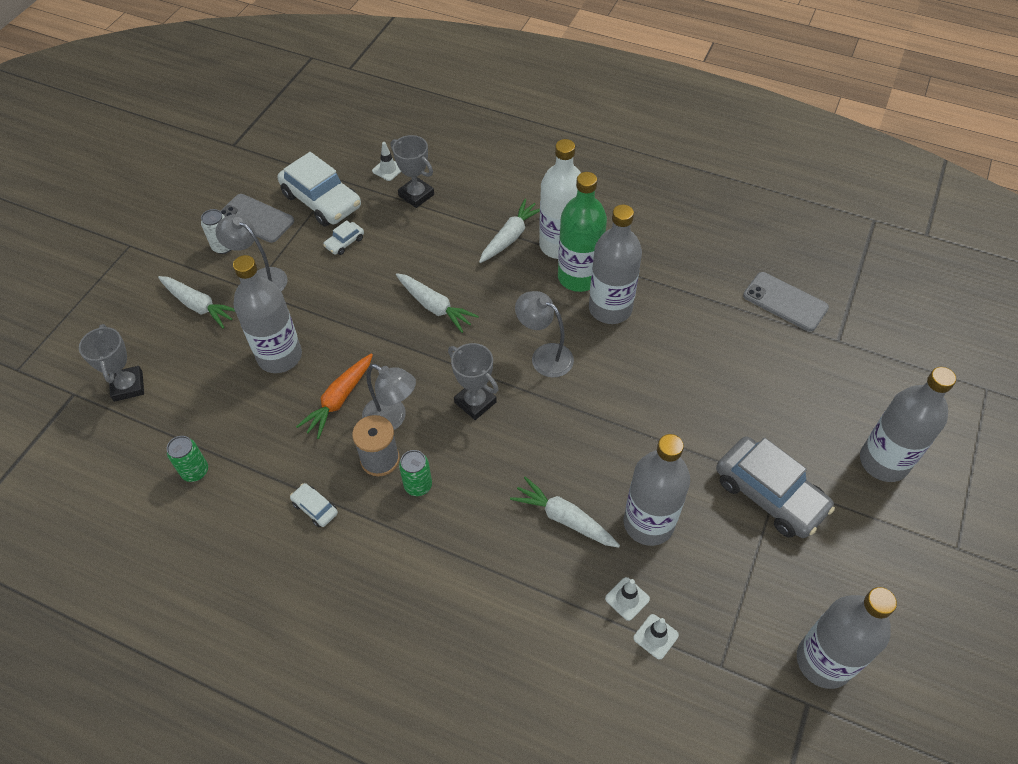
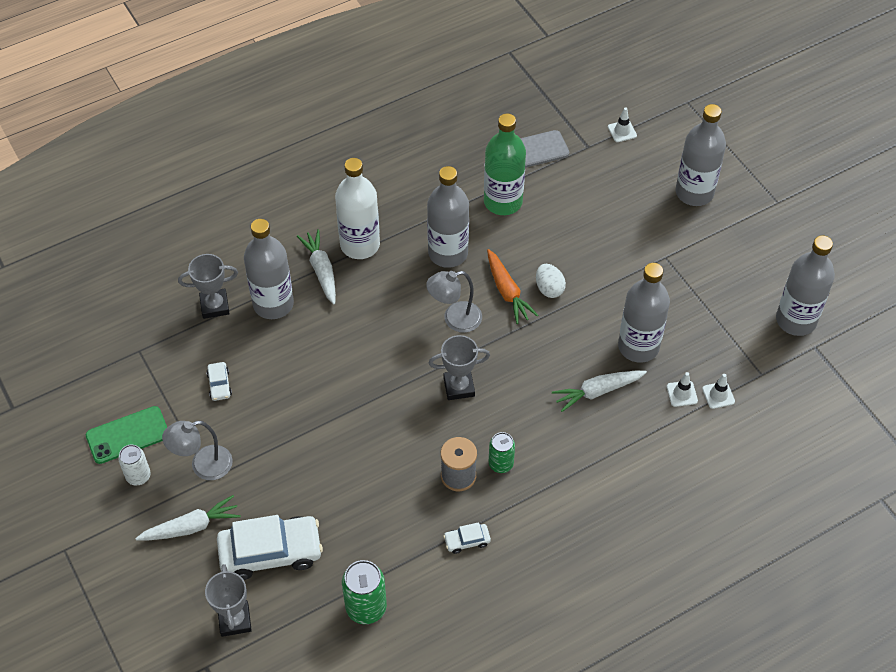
camera: 55 degrees left, 0 degrees up
(128, 386) = (235, 620): grey trophy -> grey trophy turned 60 degrees clockwise
(195, 471) = (366, 607): green can -> green can, size x1.54
(256, 218) = (127, 435): grey phone -> green phone
(279, 356) = (301, 493): grey bottle -> grey bottle (273, 304)
(322, 201) = (154, 376): white car -> white car (271, 552)
(339, 400) = (381, 474): orange carrot -> orange carrot (507, 292)
(388, 169) = (164, 309): white traffic cone -> white traffic cone (622, 131)
(392, 419) = (429, 448): grey lamp -> none
(435, 307) = (346, 361): white carrot -> none
(578, 277) = (401, 253): green bottle -> green bottle (503, 202)
(645, 407) = (549, 289): none -> white egg
(769, 494) = (669, 267): grey car -> none

